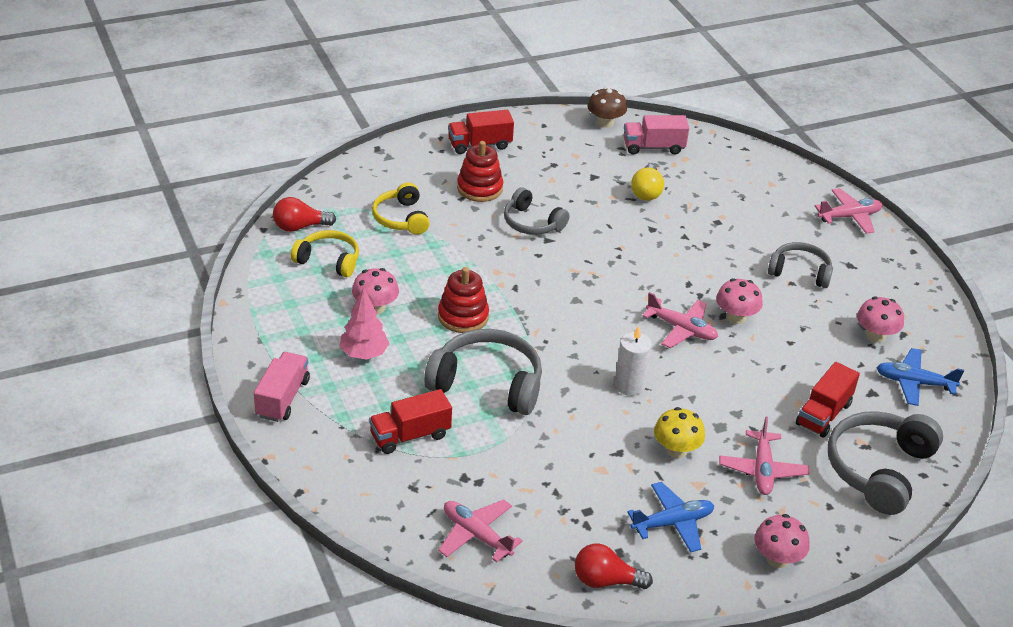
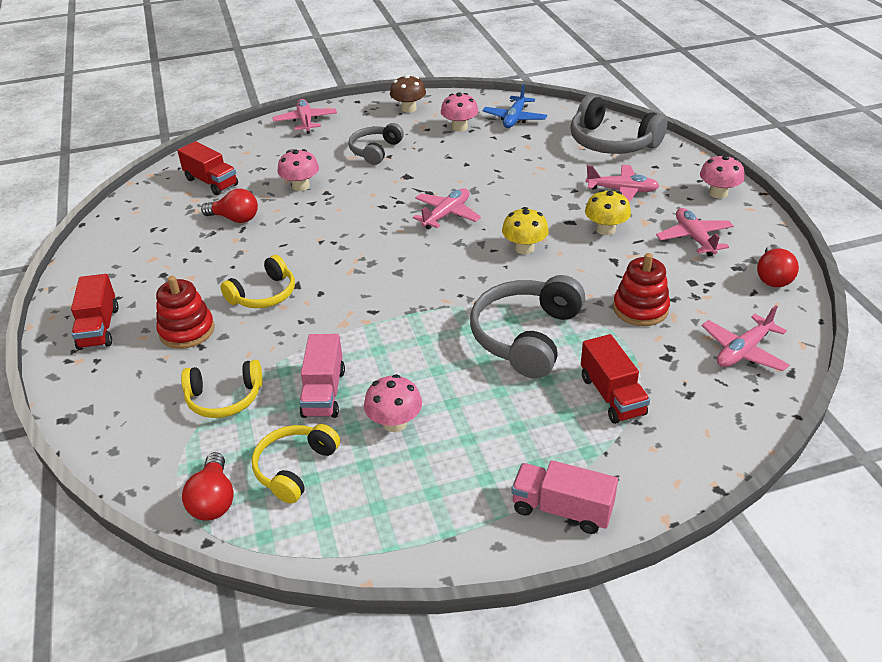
camera: 80 degrees left, 0 degrees up
(364, 354) = (479, 433): pink tree -> none
(463, 316) = (417, 351): red stacking toy -> red stacking toy (640, 309)
(532, 223) = (264, 294): grey headphones -> yellow headphones
(605, 122) = (102, 236): brown mushroom -> brown mushroom (408, 108)
(629, 385) = (524, 248): white candle -> yellow mushroom
(646, 192) = (235, 219): yellow light bulb -> red light bulb
(653, 147) = (161, 209): pink truck -> pink truck (324, 392)
(672, 523) = (694, 238): blue plane -> pink plane
(736, 317) = (432, 186): pink mushroom -> pink mushroom (301, 186)
(823, 414) = (553, 158): red truck -> red truck (211, 182)

